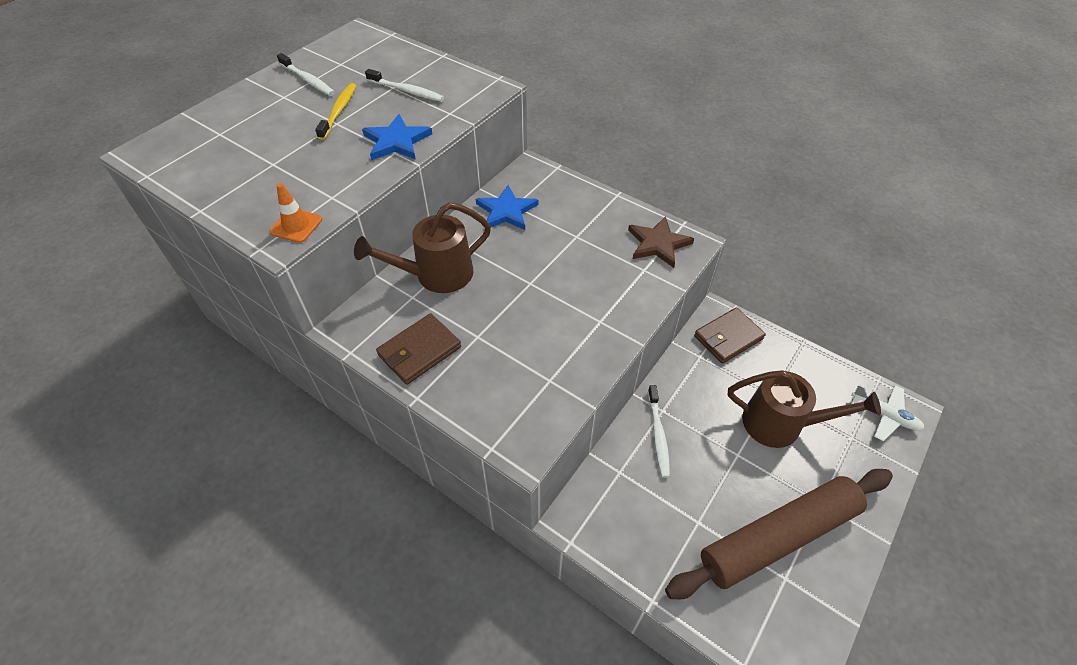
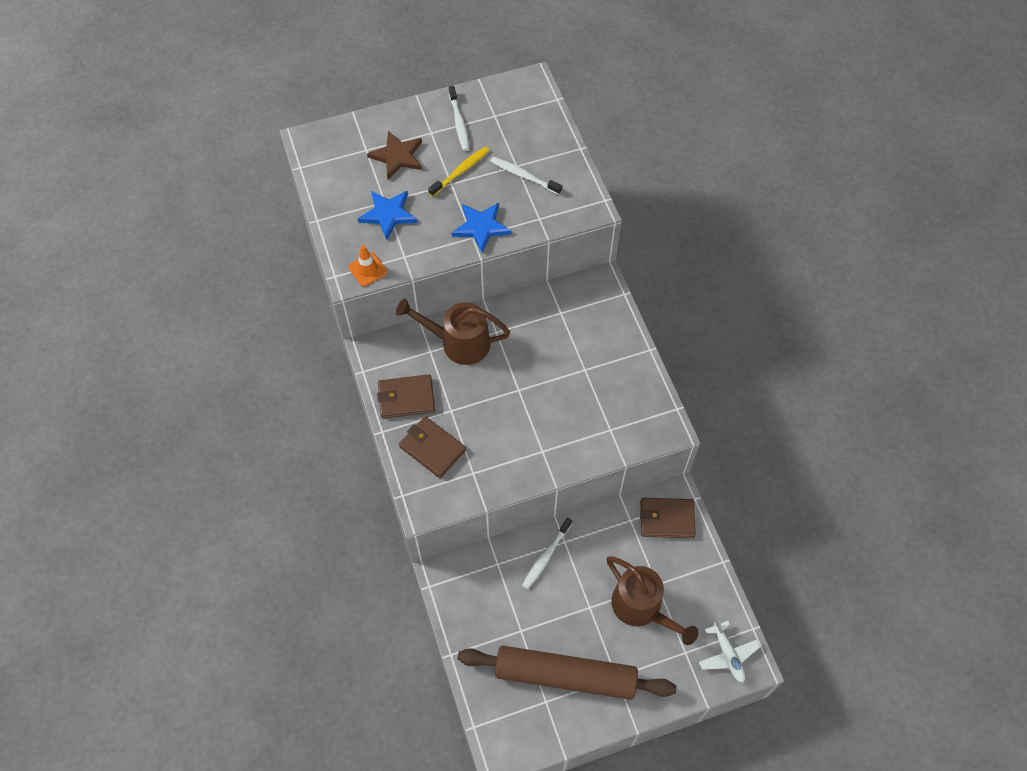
camera: 35 degrees right, 10 degrees up
(407, 91) = (524, 176): white toothbrush -> white toothbrush turned 150 degrees clockwise
(486, 382) = (432, 448): none -> brown wallet
(506, 211) = (550, 314): blue star -> blue star (388, 214)
(658, 244) = (641, 414): brown star -> brown star (397, 156)

